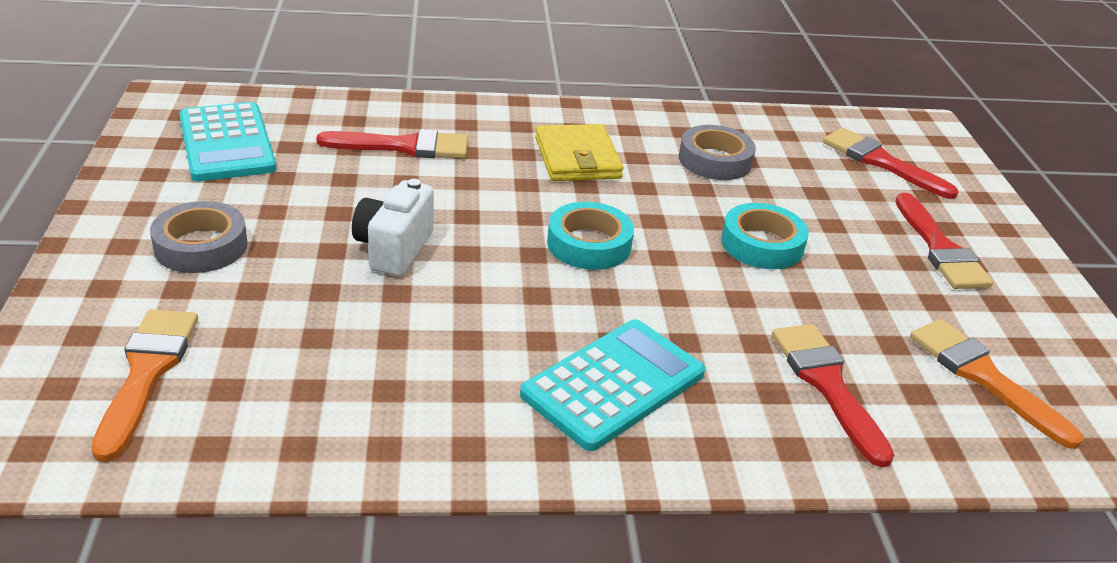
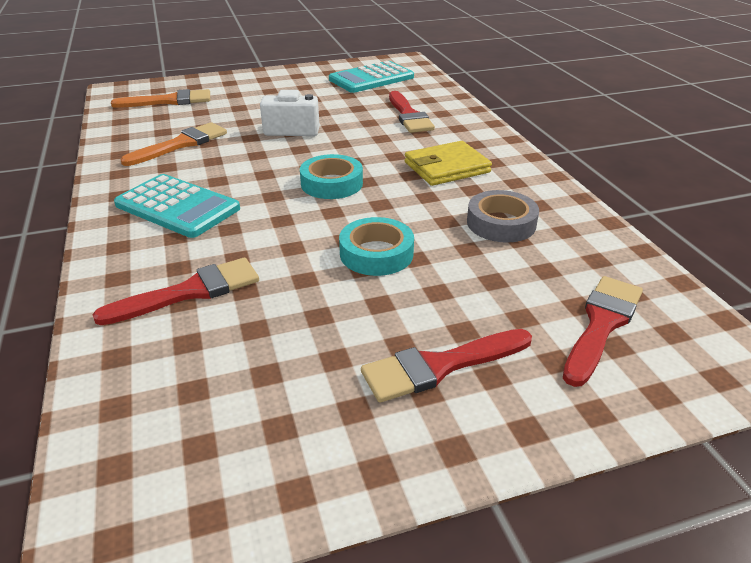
camera: 80 degrees right, 0 degrees up
(201, 246) = (271, 91): grey tape -> none
(983, 377) = (217, 387): orange brush -> orange brush (181, 144)

